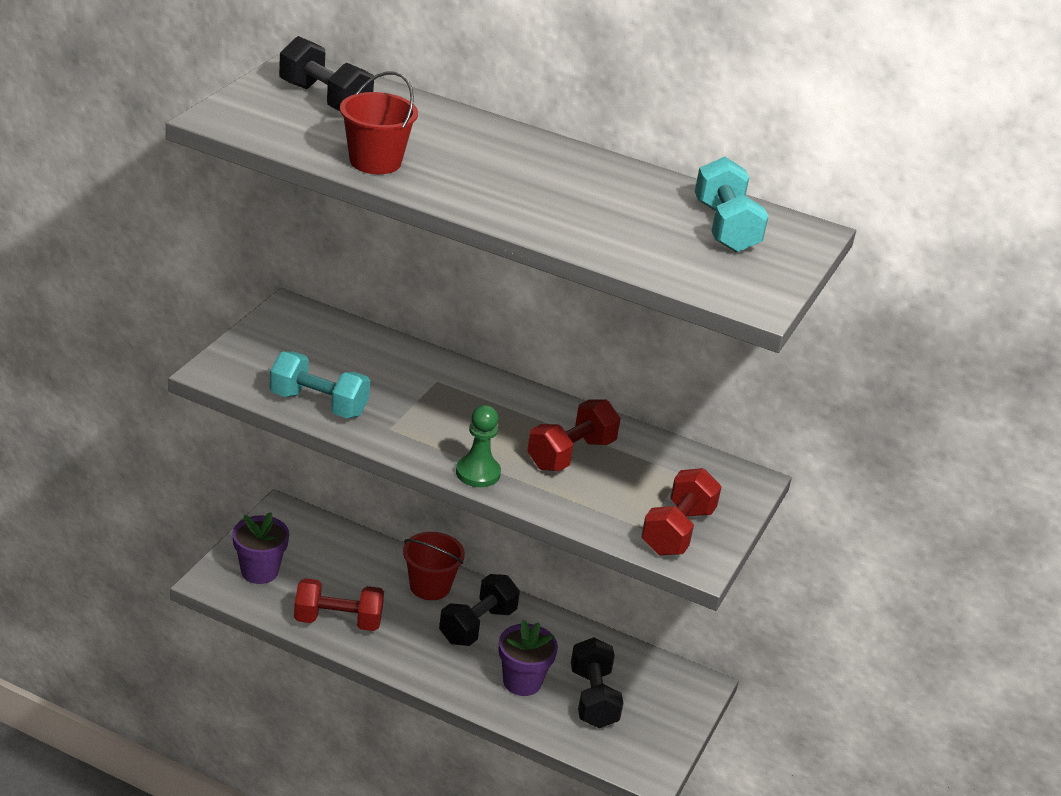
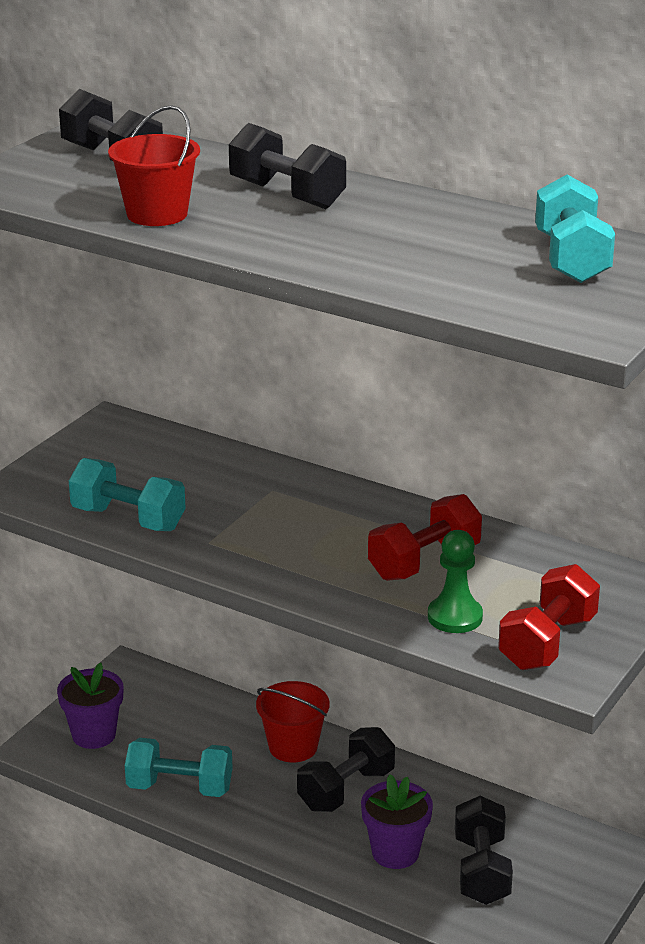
camera: 10 degrees right, 5 degrees down
(338, 621) = (180, 788): red dumbbell -> turquoise dumbbell
(478, 473) = (308, 586): green pawn -> green pawn (455, 617)
(481, 148) = (287, 195): none -> black dumbbell

